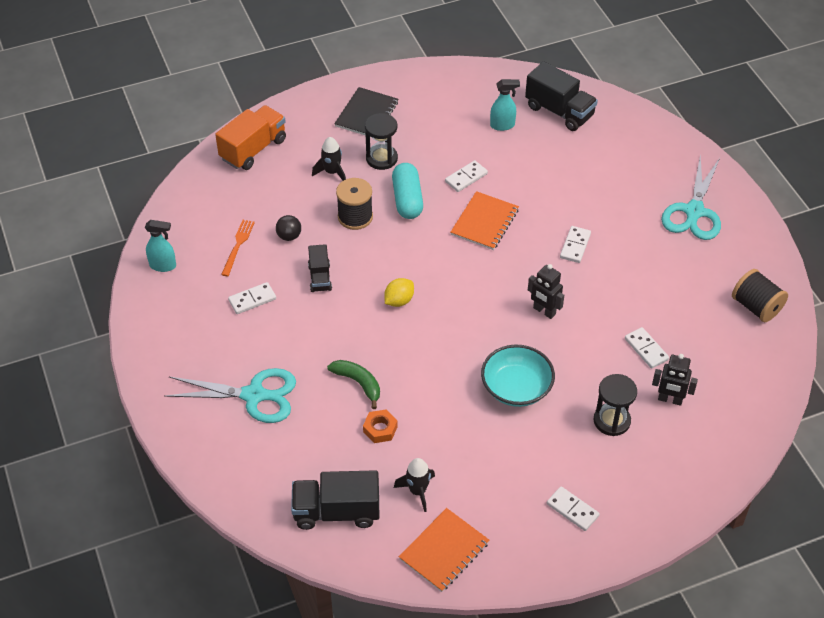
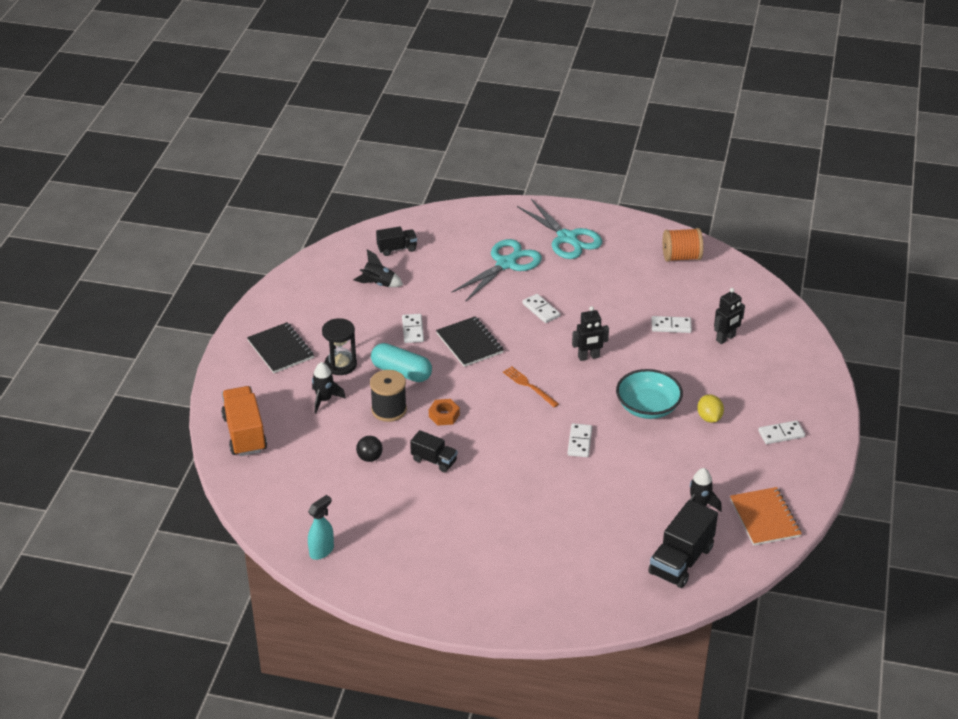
camera: 55 degrees left, 10 degrees down
(238, 246) = (348, 493): orange fork -> orange fork (529, 386)
(252, 300) = (418, 511): white domino -> white domino (580, 442)
(254, 395) = (522, 557): turquoise scissors -> turquoise scissors (506, 264)
(358, 383) = (566, 489): green banana -> none
(380, 429) = (622, 498): orange nut -> orange nut (444, 415)
(399, 301) = (503, 427): yellow lemon -> yellow lemon (709, 418)
(484, 222) = (469, 343): orange notebook -> black notebook
(502, 125) = (378, 284): turquoise spray bottle -> black rocket
(559, 111) = (397, 249): black truck -> black truck, size x0.59
(611, 421) = (720, 375): black hourglass -> none
(756, 307) = (681, 257): black spool -> orange spool

